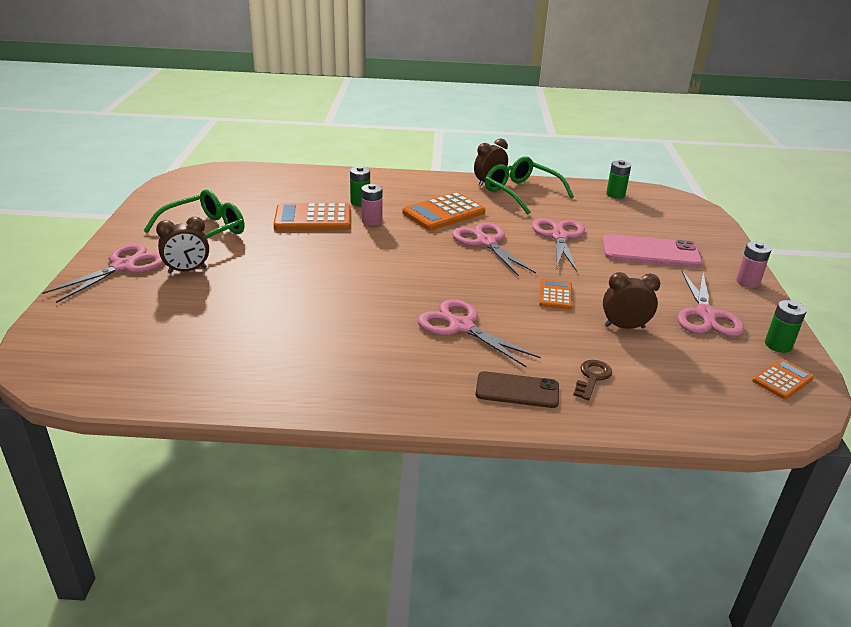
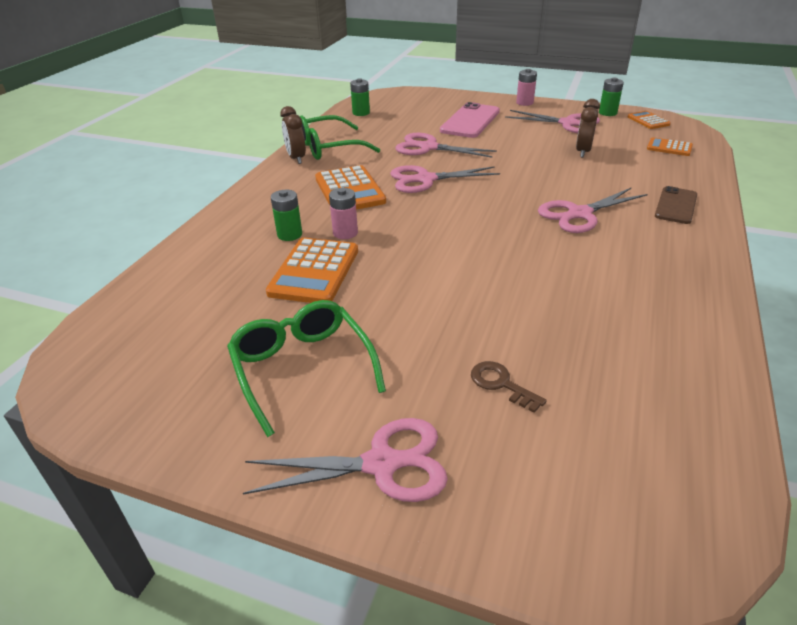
camera: 70 degrees left, 5 degrees up
(123, 266) = (381, 464): pink scissors -> pink scissors turned 120 degrees clockwise
(187, 270) = (417, 389): brown clock -> none
(555, 295) = (531, 167): orange calculator -> orange calculator (669, 148)
(592, 378) = (654, 175): brown key -> brown key (501, 384)

